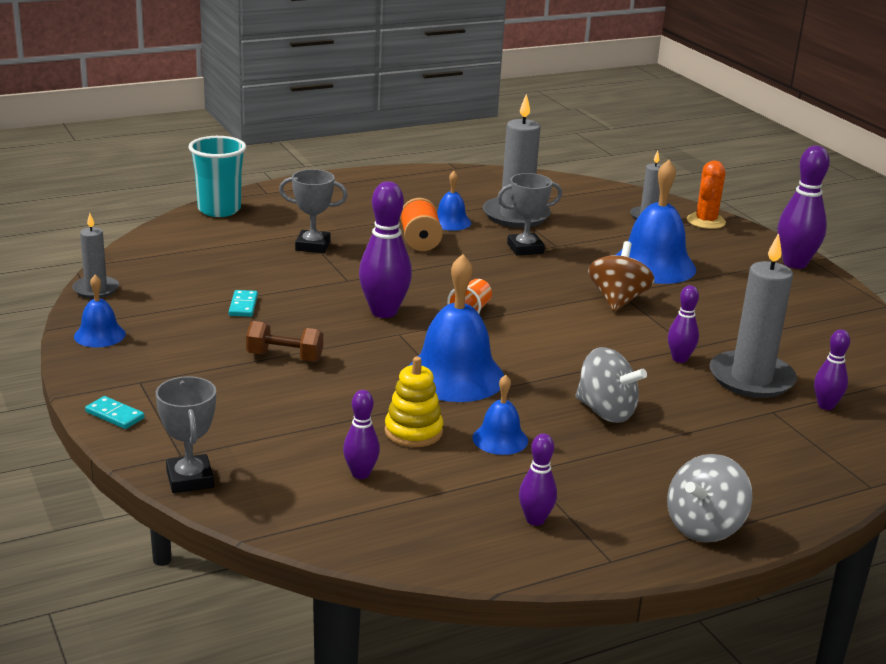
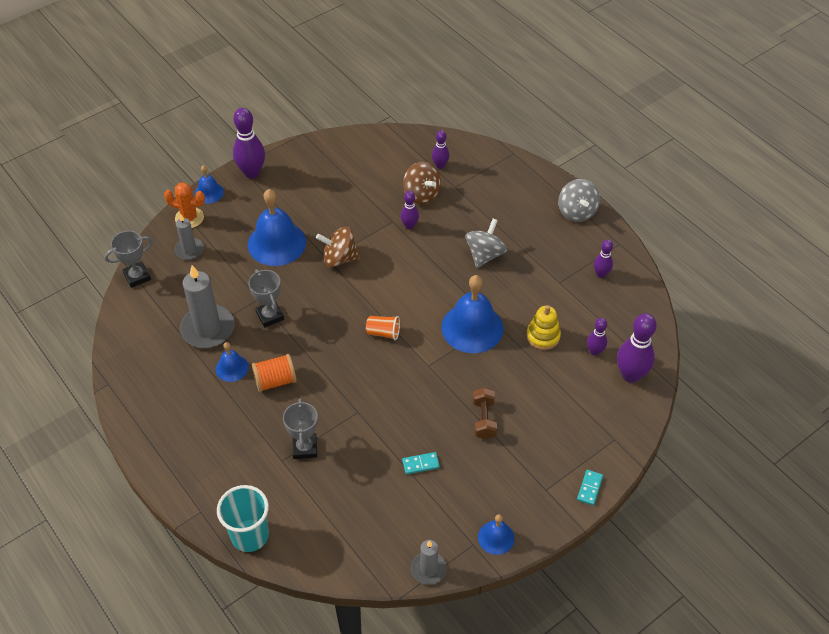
camera: 100 degrees left, 25 degrees up
(190, 479) = (635, 427): grey trophy -> grey trophy (137, 276)
(384, 312) = (400, 380): purple bowling pin -> purple bowling pin (630, 375)
(500, 439) = (533, 297): blue bell -> blue bell (209, 192)
(704, 527) = (576, 212): grey spinning top -> grey spinning top turned 45 degrees clockwise
(751, 379) = (421, 195): grey candle -> brown spinning top

